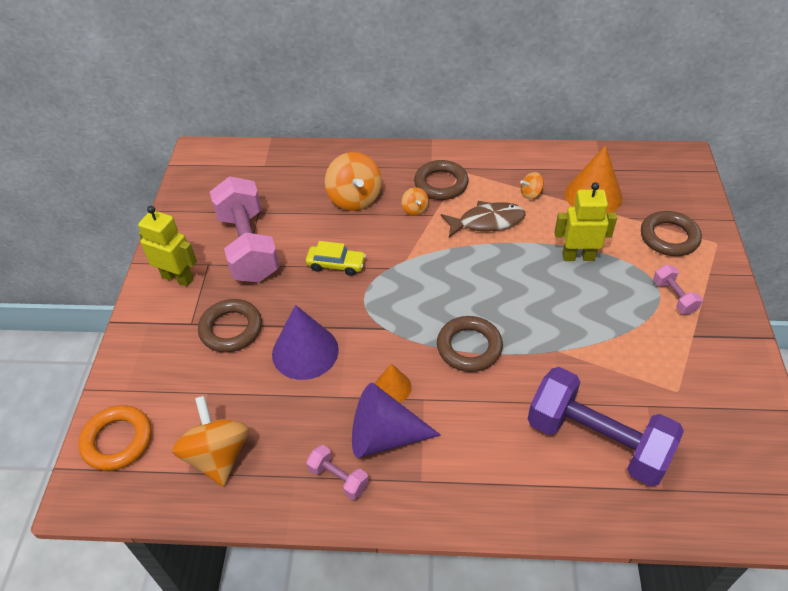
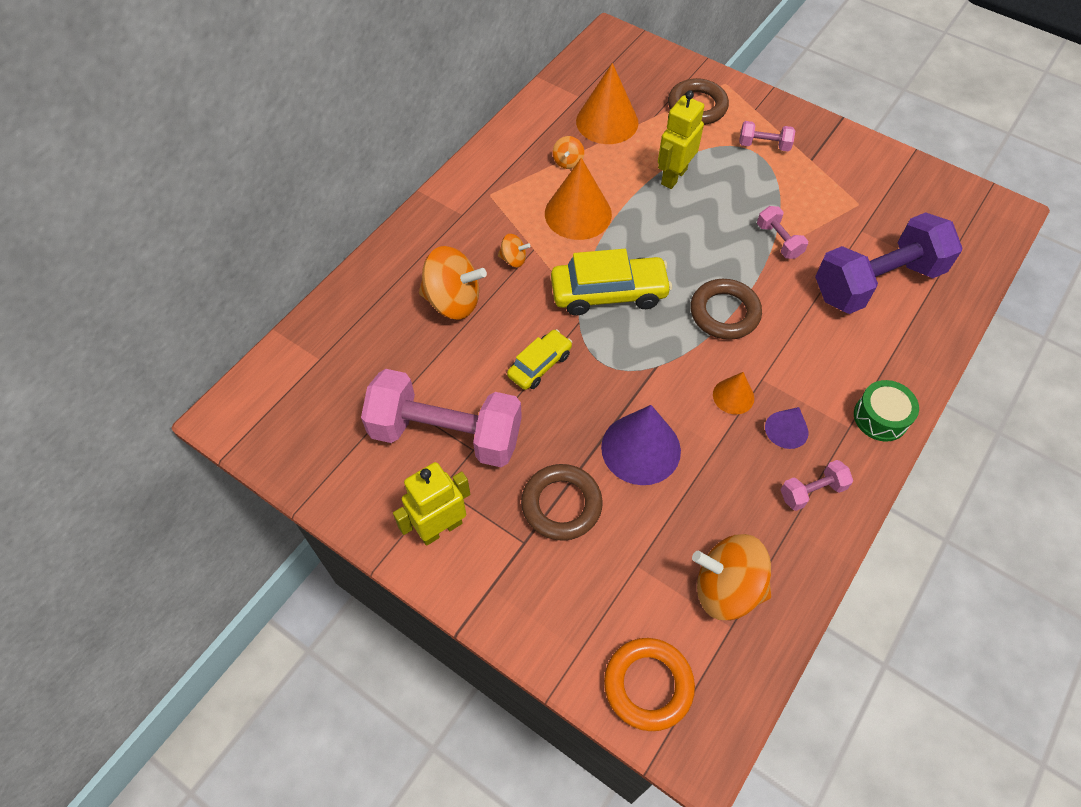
camera: 60 degrees left, 10 degrees up
(384, 436) = (785, 431): purple cone -> purple cone, size x0.54
(429, 271) = (609, 293): none -> yellow car
(441, 184) = (494, 219): brown ring -> none
(448, 501) = (880, 417): none -> green drum
(487, 222) = (578, 214): brown fish -> orange cone
(577, 351) = (778, 241): none -> pink dumbbell

